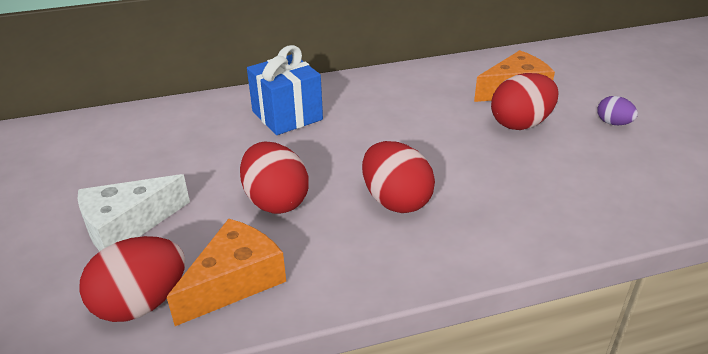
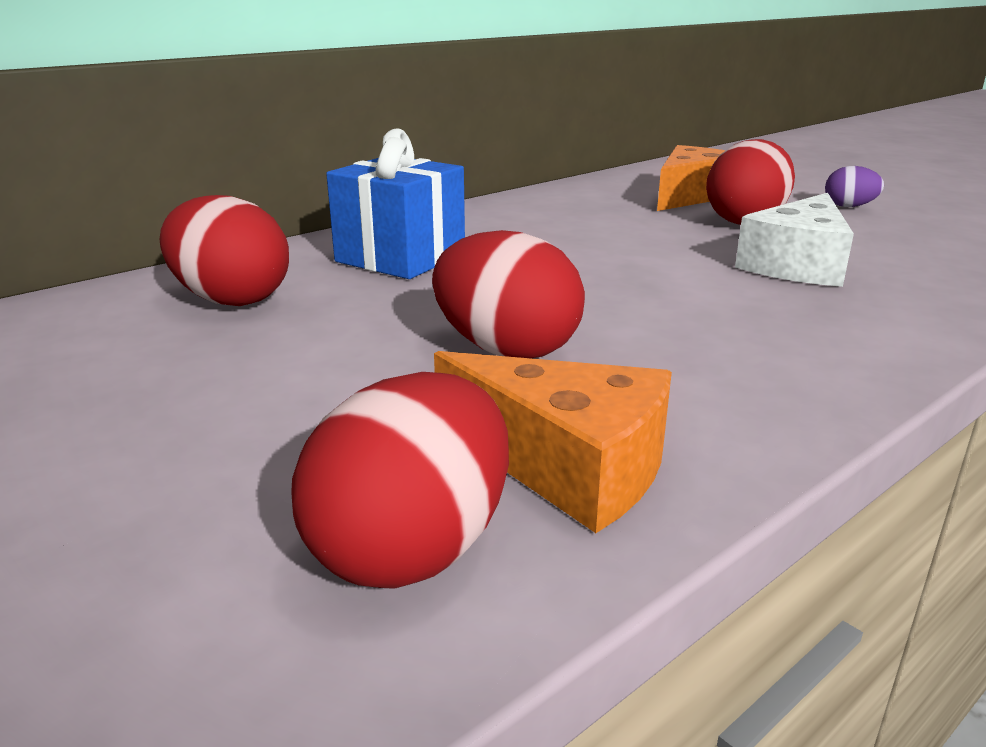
camera: 25 degrees left, 10 degrees down
(127, 225) = (243, 438): white cheese -> white cheese (797, 264)
(235, 281) = (567, 465): orange cheese -> orange cheese turned 105 degrees clockwise
(396, 201) = (696, 314): red egg -> red egg (231, 300)

